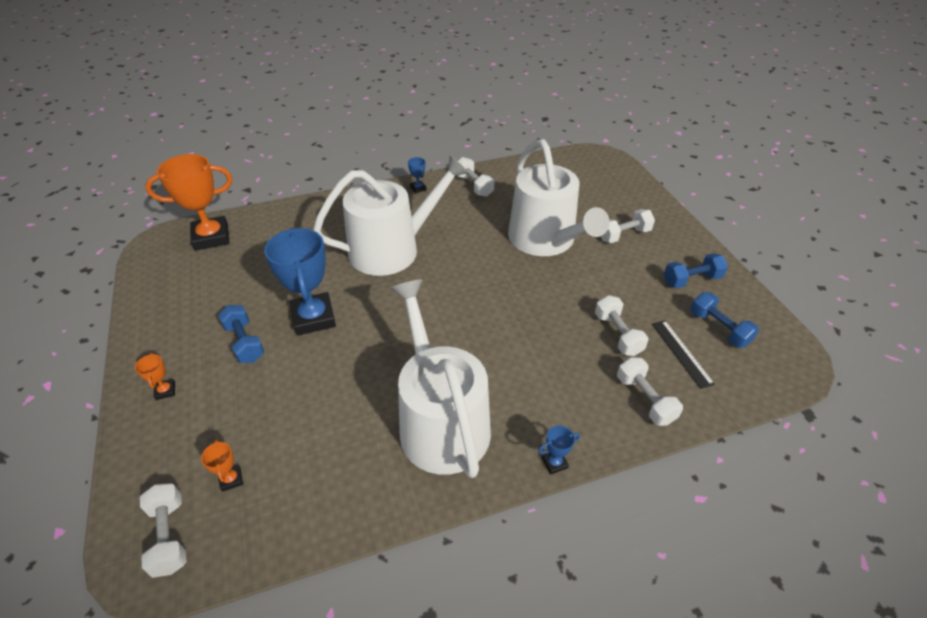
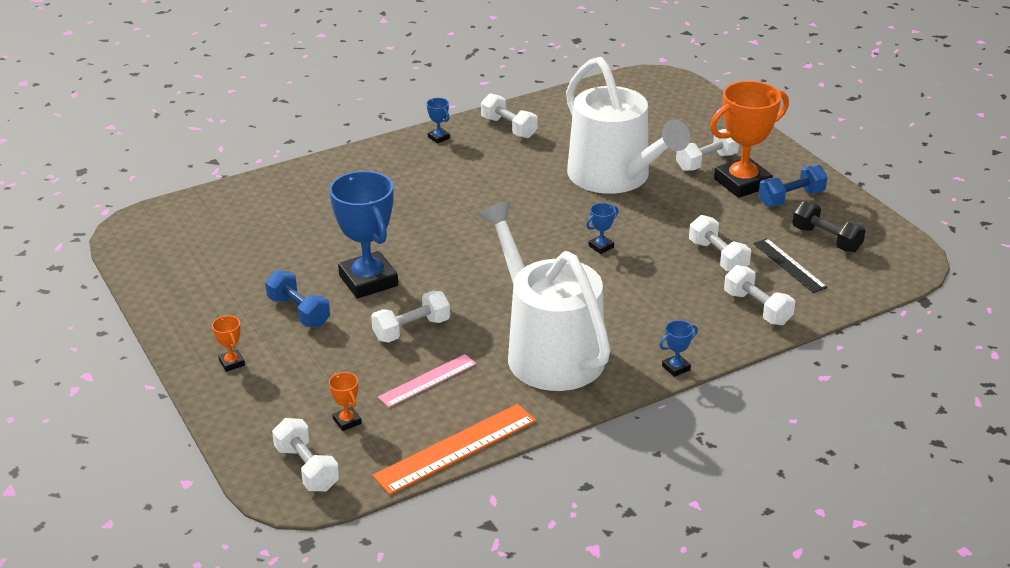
camera: 10 degrees left, 10 degrees down
(211, 237) = (198, 217): orange trophy -> orange trophy (742, 183)
(316, 535) = (456, 448): none -> orange ruler
(321, 440) = (427, 380): none -> pink ruler
(329, 377) = (411, 329): none -> white dumbbell
(392, 249) = (433, 205): white watering can -> none
(517, 309) = (601, 247): none -> blue trophy
(719, 328) = (826, 239): blue dumbbell -> black dumbbell

